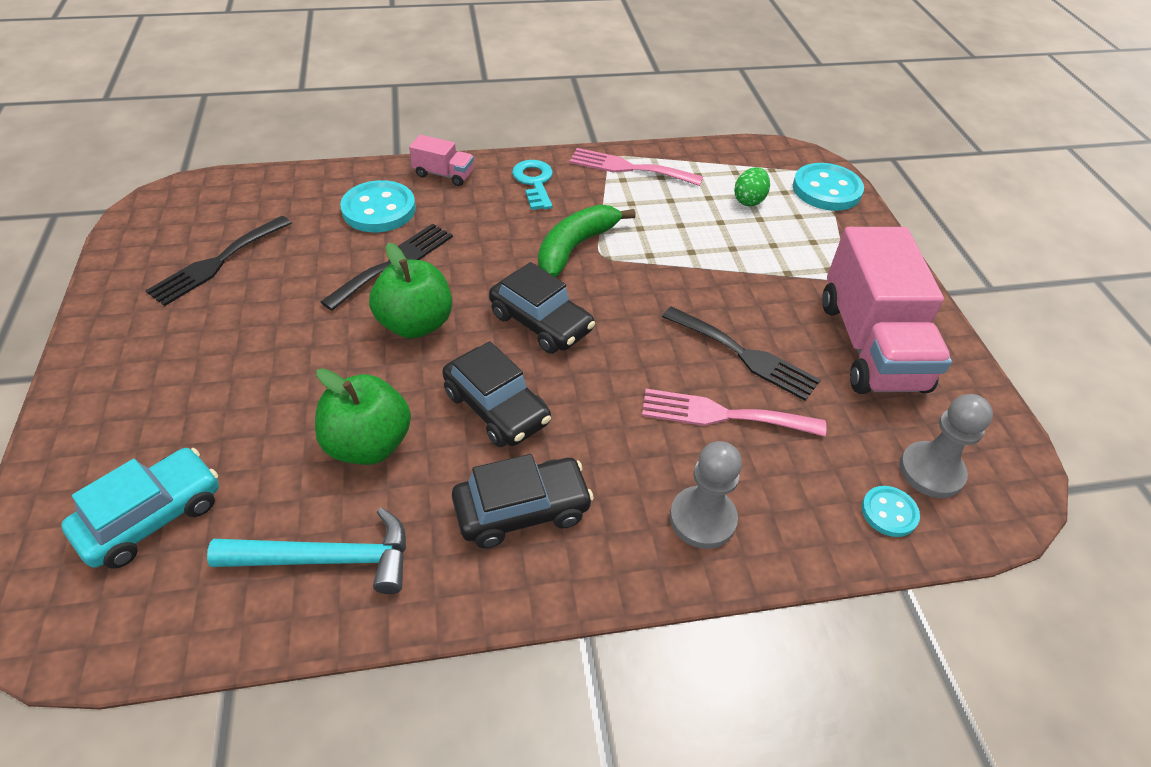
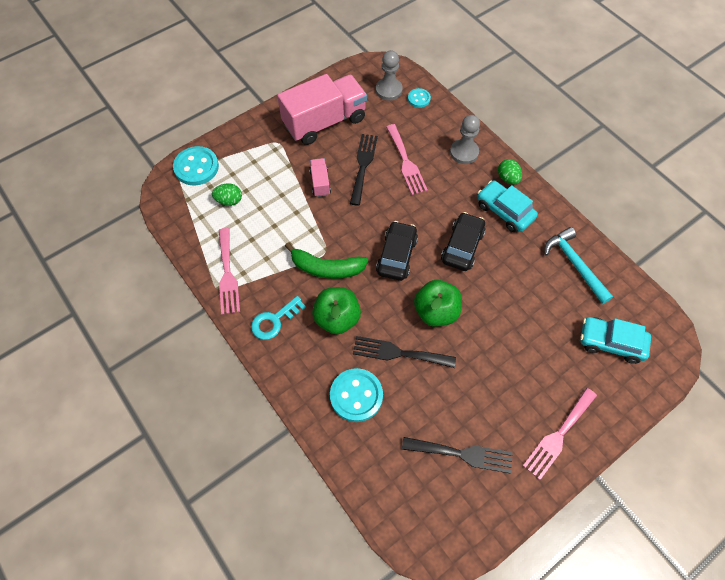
camera: 115 degrees left, 15 degrees up
(123, 362) = (558, 435): none -> pink fork
(369, 444) = (517, 285): green apple -> green apple (337, 318)
(444, 174) = (296, 380): pink truck -> pink truck (320, 183)
(522, 510) = (504, 211): black car -> turquoise car
(594, 562) = (507, 178): none -> green egg

